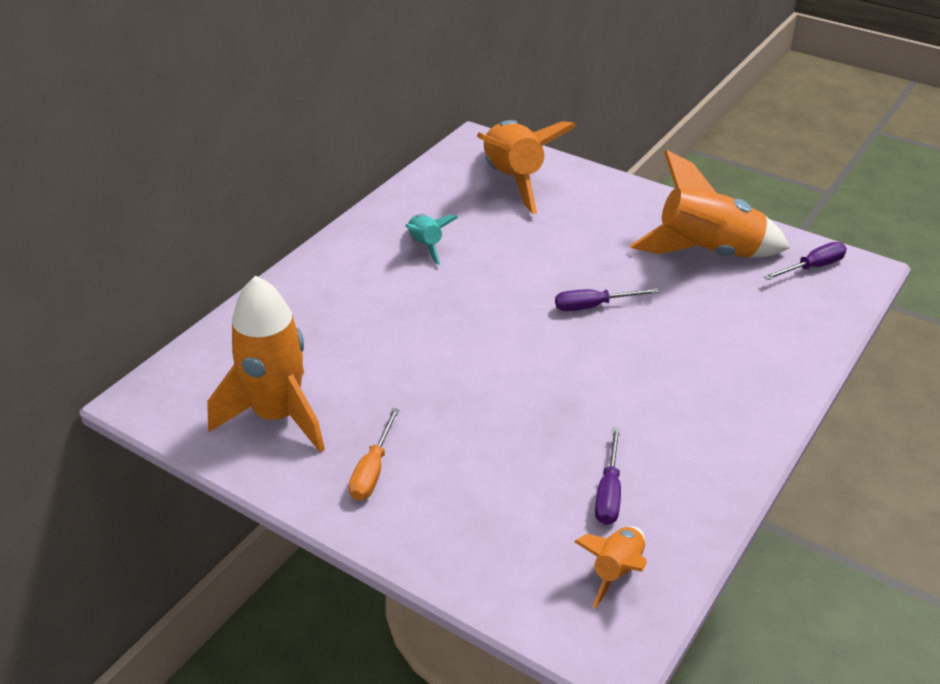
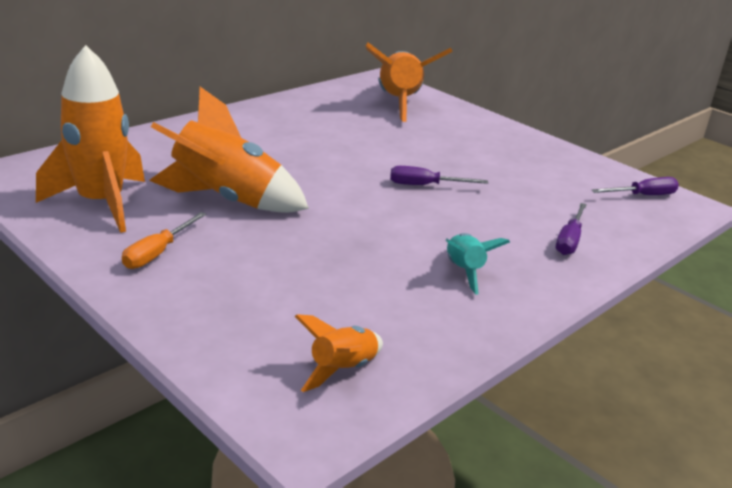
camera: 10 degrees right, 10 degrees down
(426, 246) = (301, 127): turquoise rocket -> turquoise rocket (464, 271)
(609, 493) = (368, 310): purple screwdriver -> purple screwdriver (569, 240)
(707, 253) = (547, 171): orange rocket -> orange rocket (226, 200)

